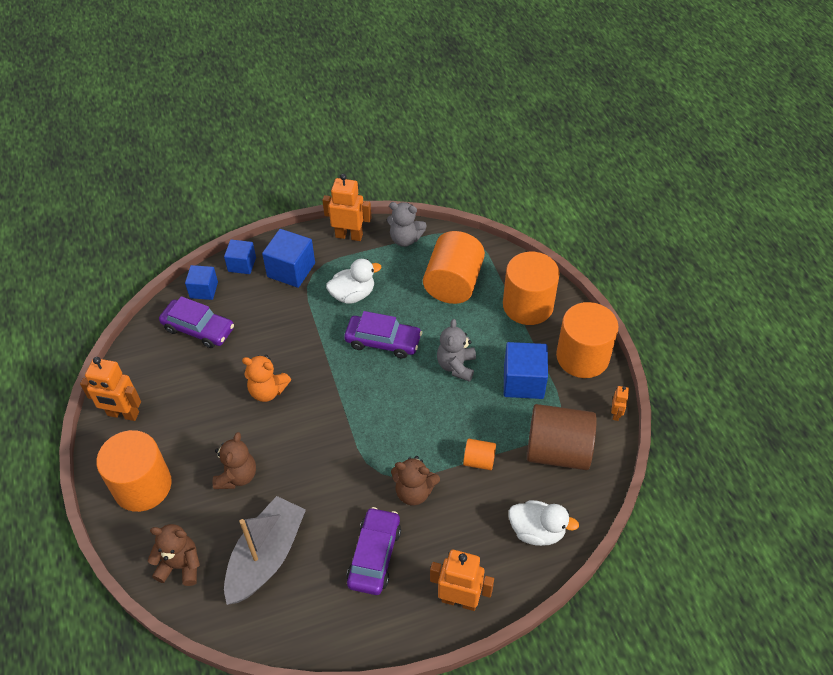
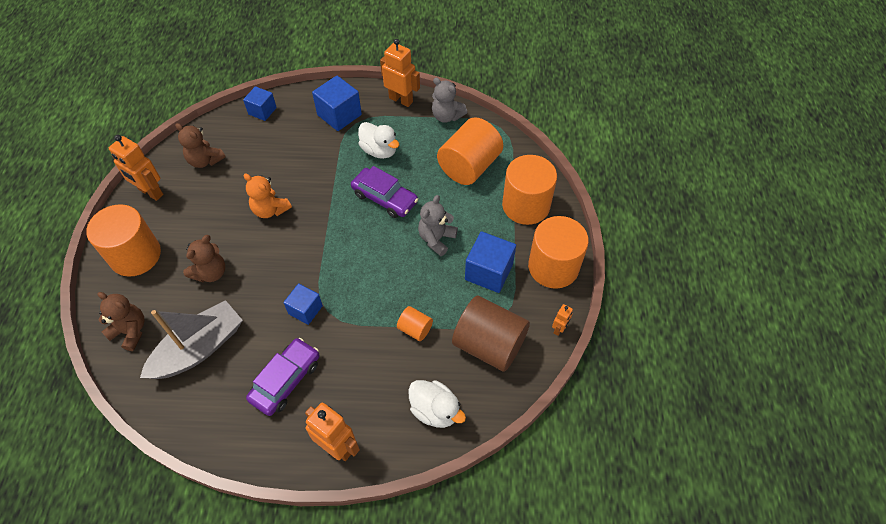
camera: 20 degrees right, 5 degrees up
(198, 329) = (242, 141): purple car -> none
(242, 264) = (302, 99): blue cube -> blue cube (305, 310)
(353, 295) = (379, 150): white duck -> white duck turned 45 degrees clockwise
(414, 492) = (346, 336): brown teddy bear -> brown teddy bear (205, 160)

